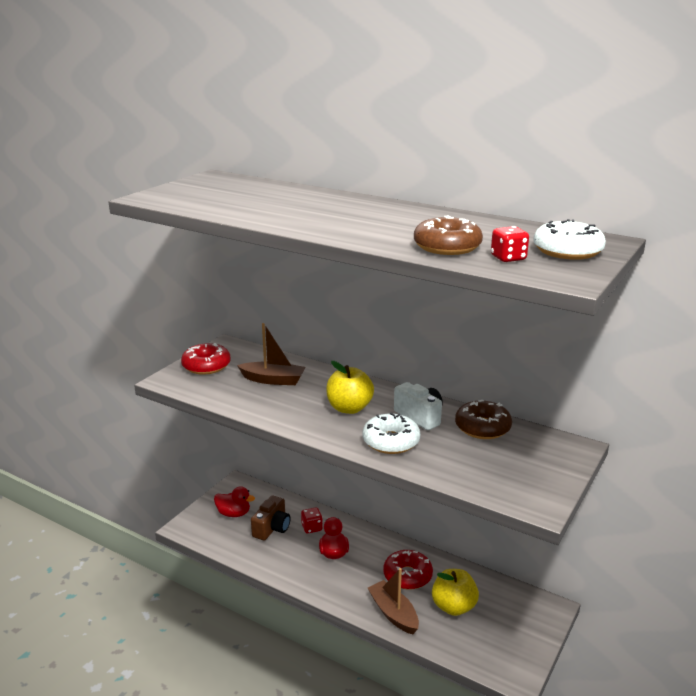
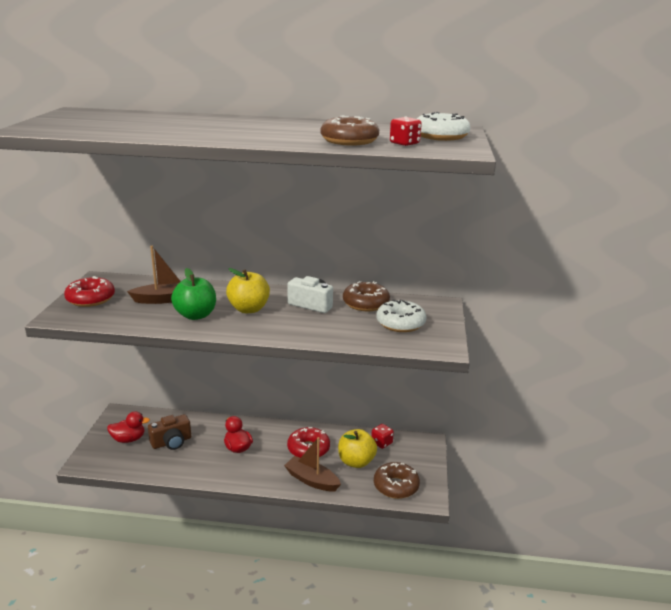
camera: 25 degrees left, 0 degrees up
(272, 528) = (171, 442): brown camera -> brown camera turned 60 degrees clockwise
(292, 404) = (196, 315): none -> green apple
(312, 528) = (208, 433): red dice -> red dice (381, 443)
(391, 441) = (301, 327): white donut -> white donut (400, 323)
(485, 650) = (396, 486): none -> brown donut

